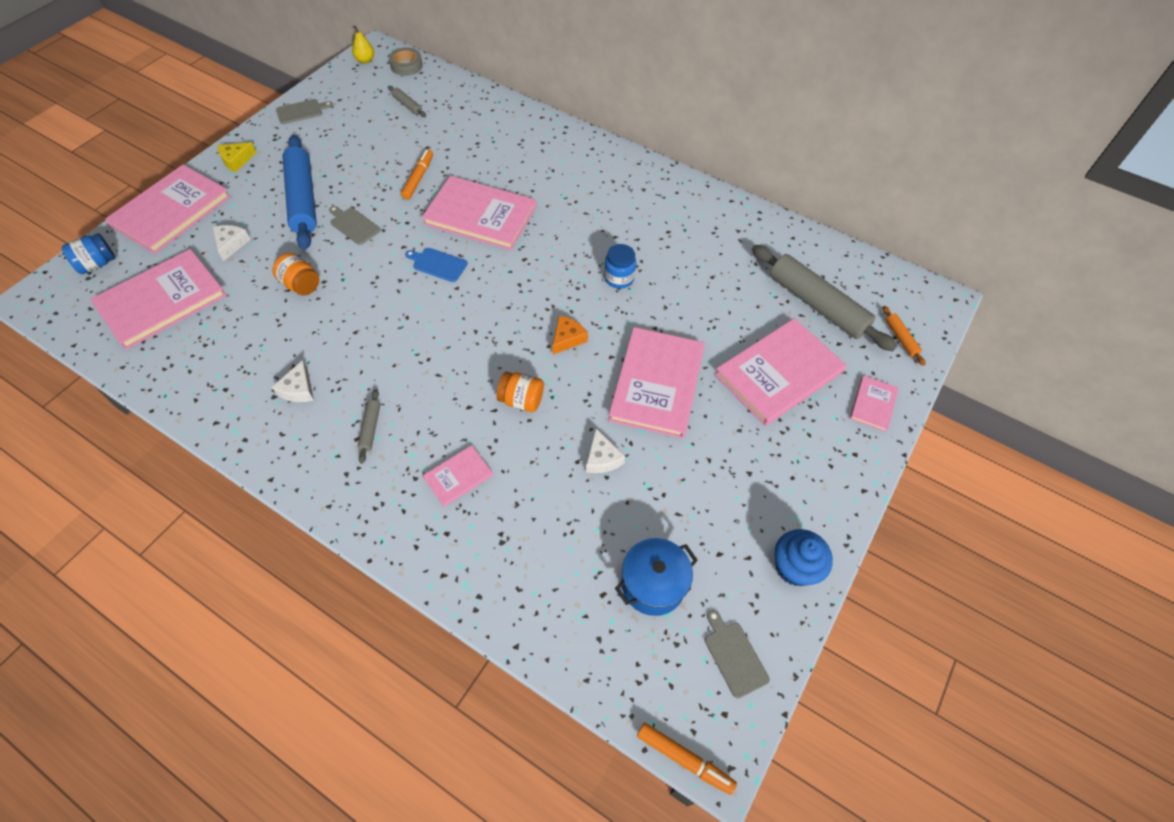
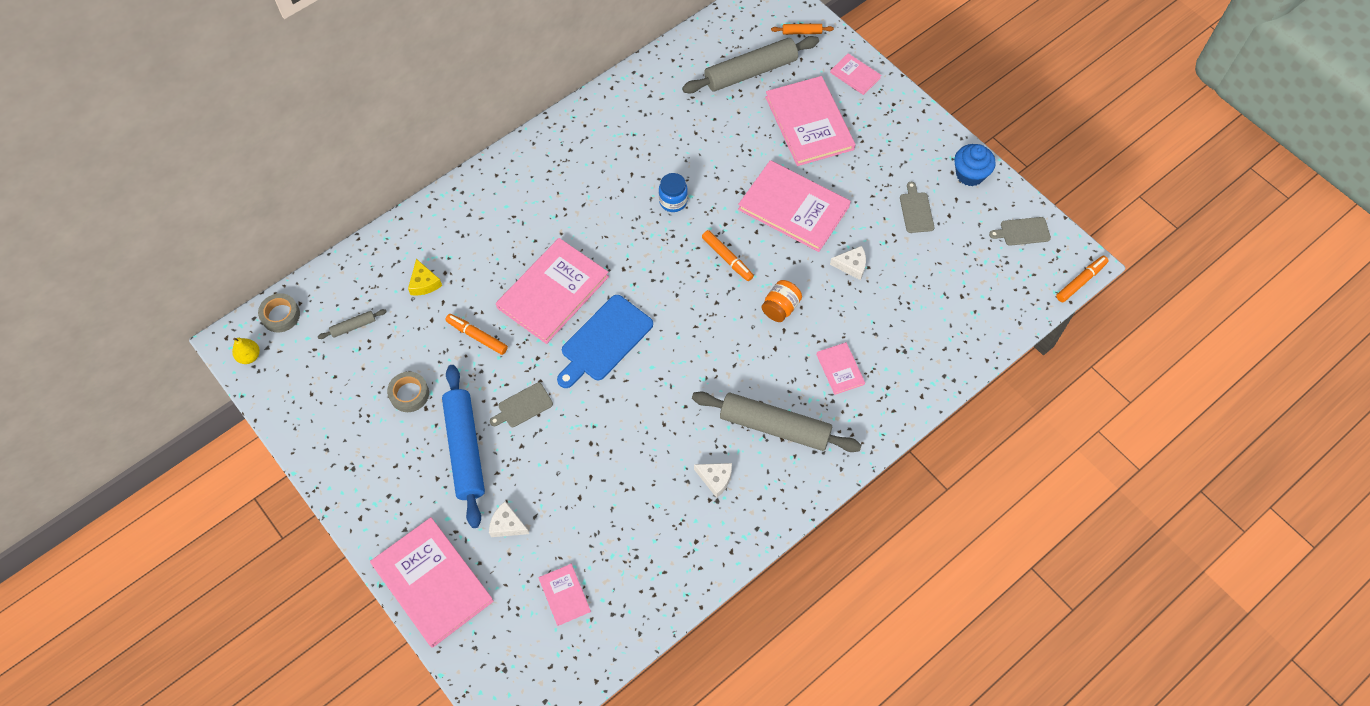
camera: 70 degrees left, 5 degrees up
(97, 264) = (487, 660): blue jar -> none
(162, 301) = (564, 595): pink book -> pink book, size x0.48
(236, 160) = (374, 511): yellow cheese -> yellow cheese (424, 283)
(301, 111) = (315, 435): grey cutting board -> grey cutting board (916, 210)
(301, 285) = (588, 464): orange jar -> none
(303, 199) = (465, 449): blue rolling pin -> blue rolling pin turned 75 degrees clockwise
(350, 152) = (409, 394): none -> grey tape
(370, 428) = (775, 426): grey rolling pin -> grey rolling pin, size x2.35
(438, 264) = (604, 341): blue cutting board -> blue cutting board, size x1.81
(567, 339) = (727, 258): orange cheese -> orange marker
(653, 584) = (962, 263): blue pot -> none

